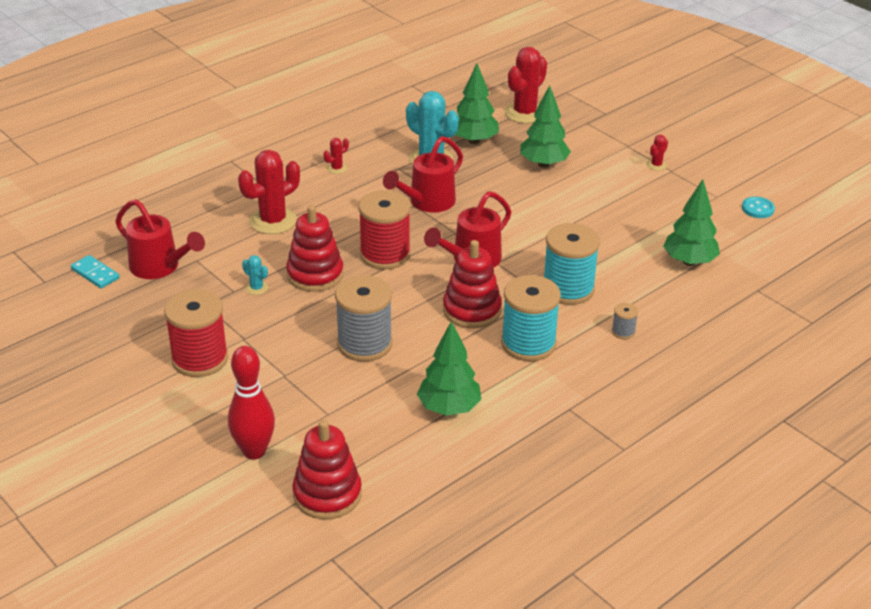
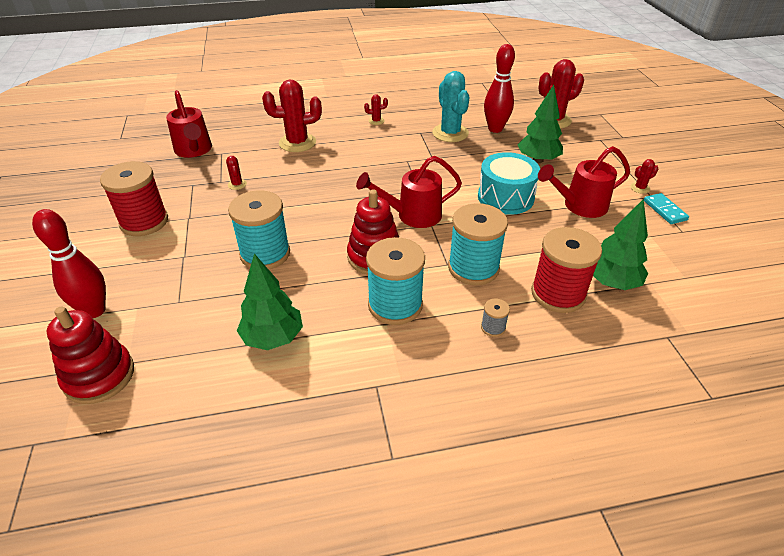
camera: 30 degrees right, 5 degrees up
(95, 274) = (153, 142): turquoise domino -> turquoise domino (664, 210)
(256, 288) = (237, 184): turquoise cactus -> red cactus
(315, 274) = (286, 188): red stacking toy -> none
(364, 344) = (265, 254): grey spool -> turquoise spool
(385, 255) = (350, 190): red spool -> red spool (558, 294)
(427, 202) = (418, 162): red watering can -> red watering can (579, 206)
(474, 141) = (495, 129): green tree -> red bowling pin
(543, 213) = (505, 197): none -> turquoise drum
(757, 209) = (719, 255): turquoise button -> none

